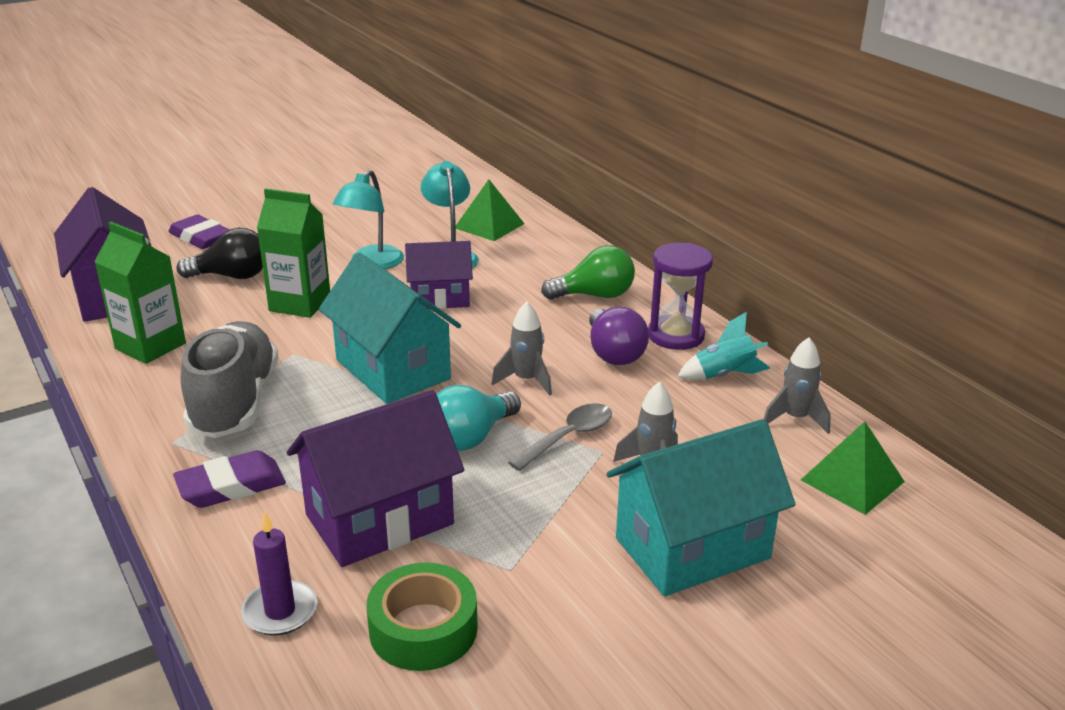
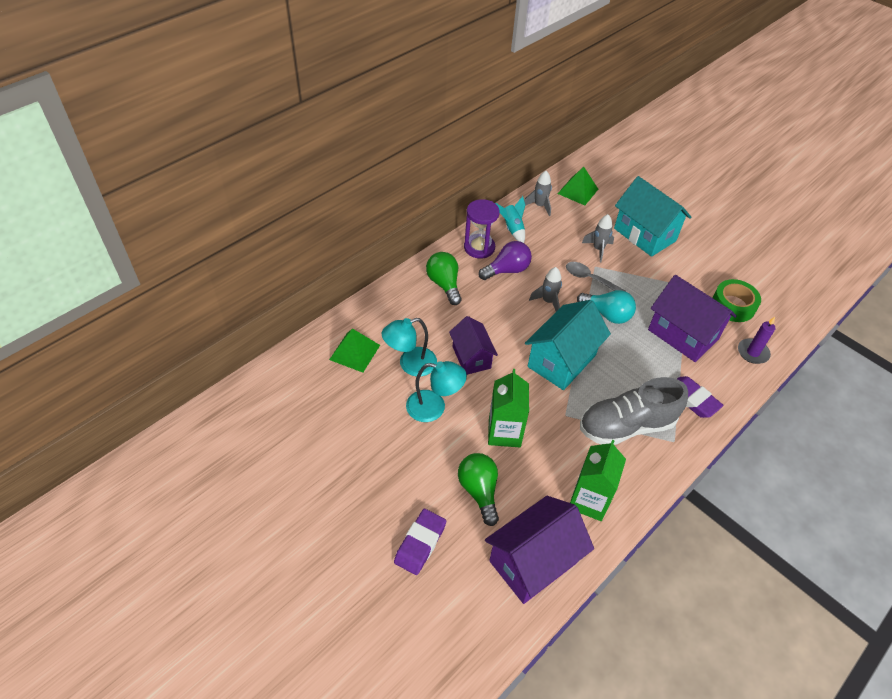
camera: 105 degrees left, 20 degrees up
(232, 276) = (479, 491): black light bulb -> green light bulb

